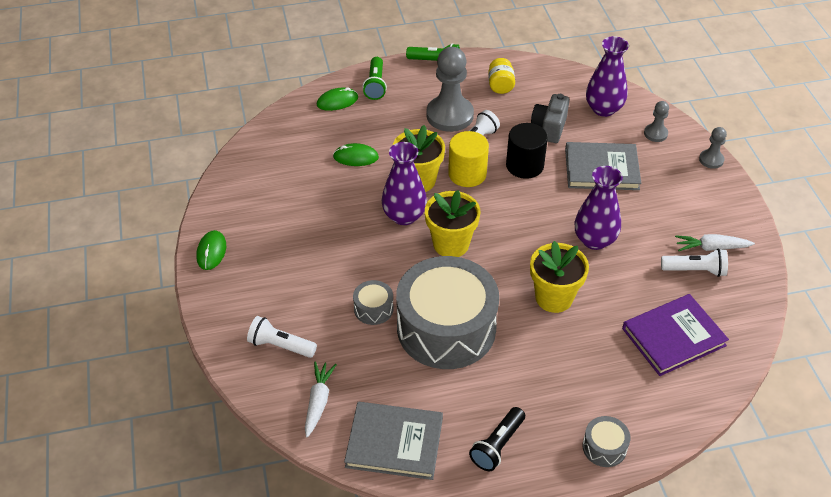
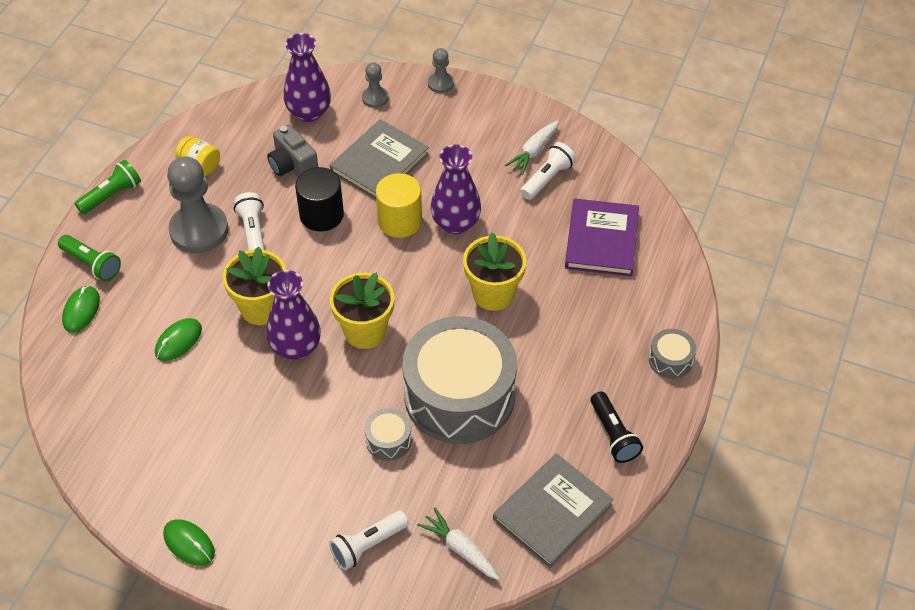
camera: 55 degrees left, 5 degrees up
(467, 174) = (290, 264): yellow cylinder -> yellow cylinder (400, 221)

